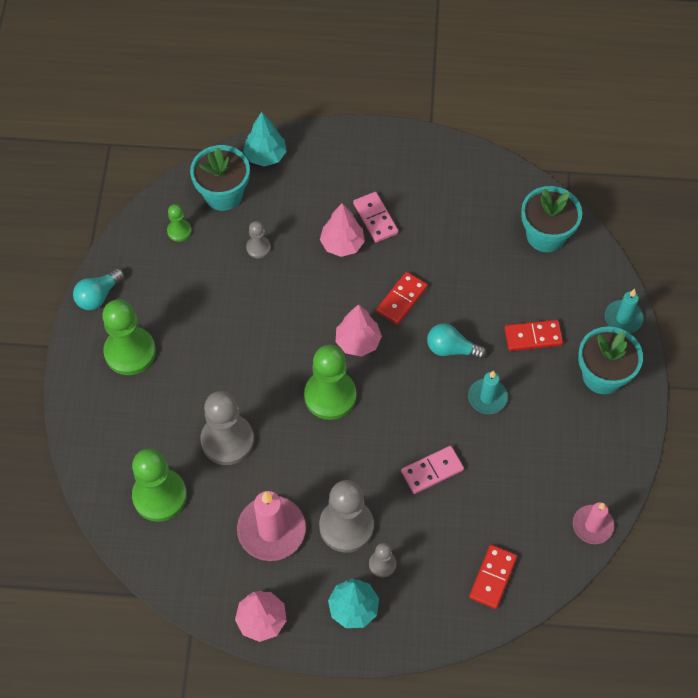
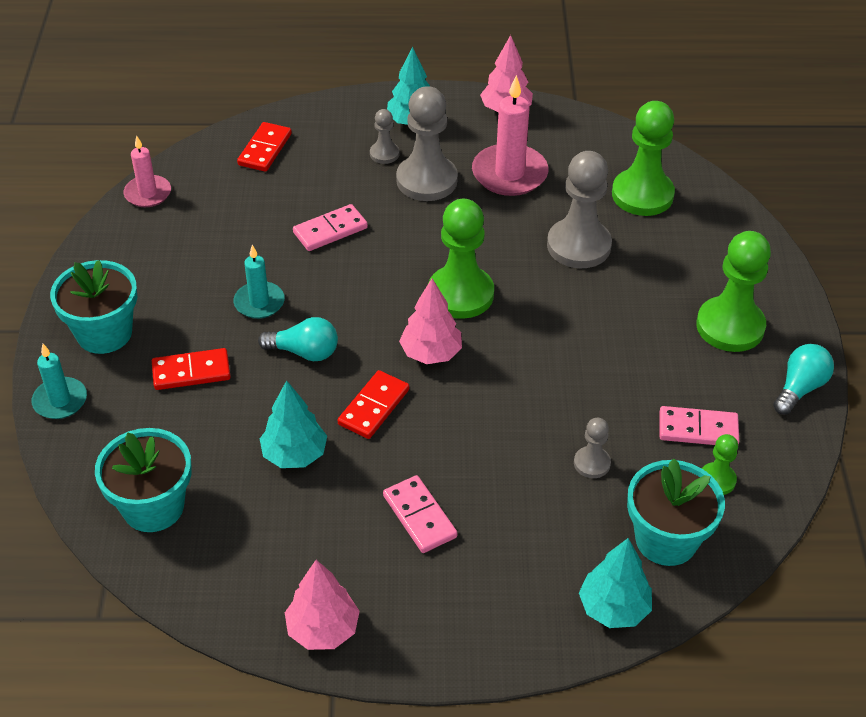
camera: 175 degrees right, 15 degrees down
(180, 268) = (698, 429): none -> pink domino
(342, 244) = (467, 476): pink tree -> pink tree (323, 629)
(456, 266) = (294, 455): none -> turquoise tree

